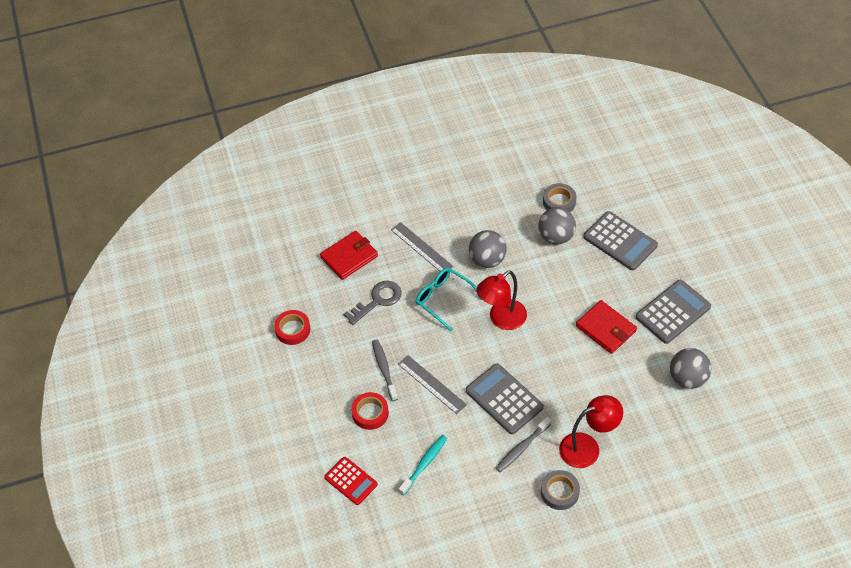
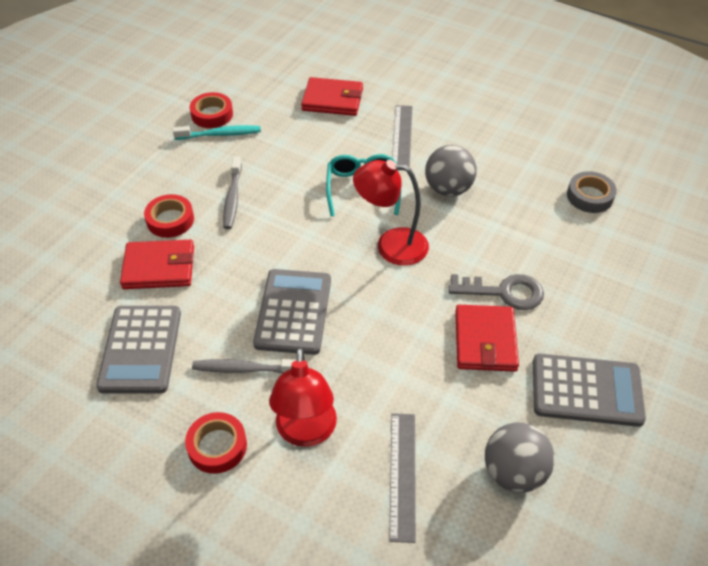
camera: 45 degrees right, 5 degrees down
(351, 481) = (74, 256): red calculator -> none
(377, 300) = (306, 146): grey key -> grey key (503, 292)
(384, 369) = (232, 198): grey toothbrush -> grey toothbrush turned 150 degrees clockwise
(405, 443) = (159, 267): none -> red wallet
(424, 464) = (146, 299): turquoise toothbrush -> turquoise toothbrush (220, 134)
(432, 384) = (251, 243): grey ruler -> grey ruler (402, 475)
(556, 237) = (545, 221): grey ball -> none
(559, 492) = (217, 446): grey tape -> red tape
(587, 447) = (306, 432): red lamp -> red lamp turned 60 degrees clockwise
(620, 241) = (612, 277): grey calculator -> grey calculator (140, 349)

